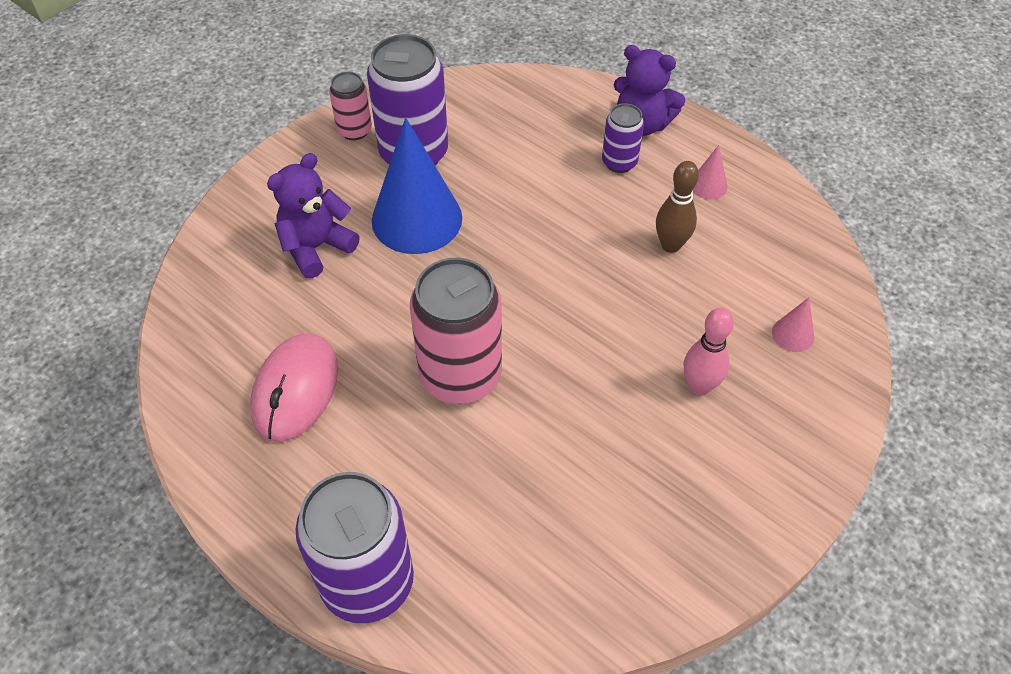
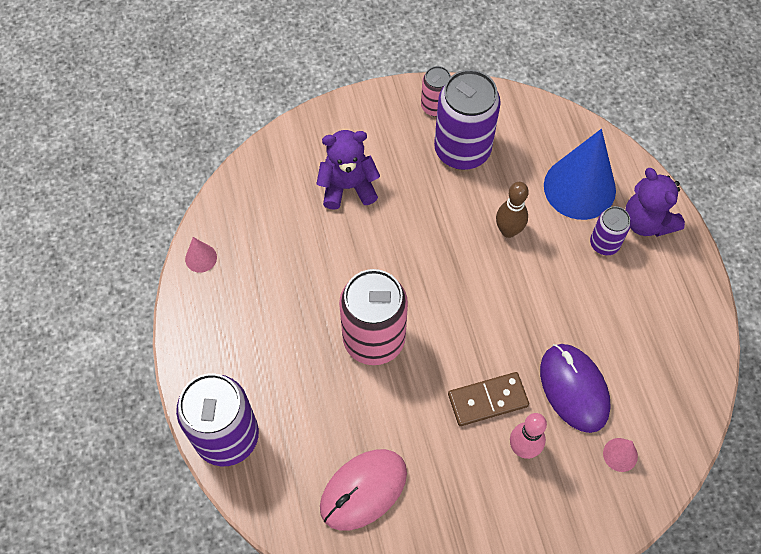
camera: 35 degrees right, 10 degrees up
(295, 390) = (268, 284): pink mouse -> pink mouse (363, 490)
(417, 219) = (428, 204): blue cone -> blue cone (579, 187)
(627, 363) = (488, 400): none -> brown domino
(671, 245) = (588, 332): brown bowling pin -> brown bowling pin (508, 231)
(700, 302) = (574, 388): none -> purple mouse
(708, 185) = (656, 302): pink cone -> pink cone (201, 258)

